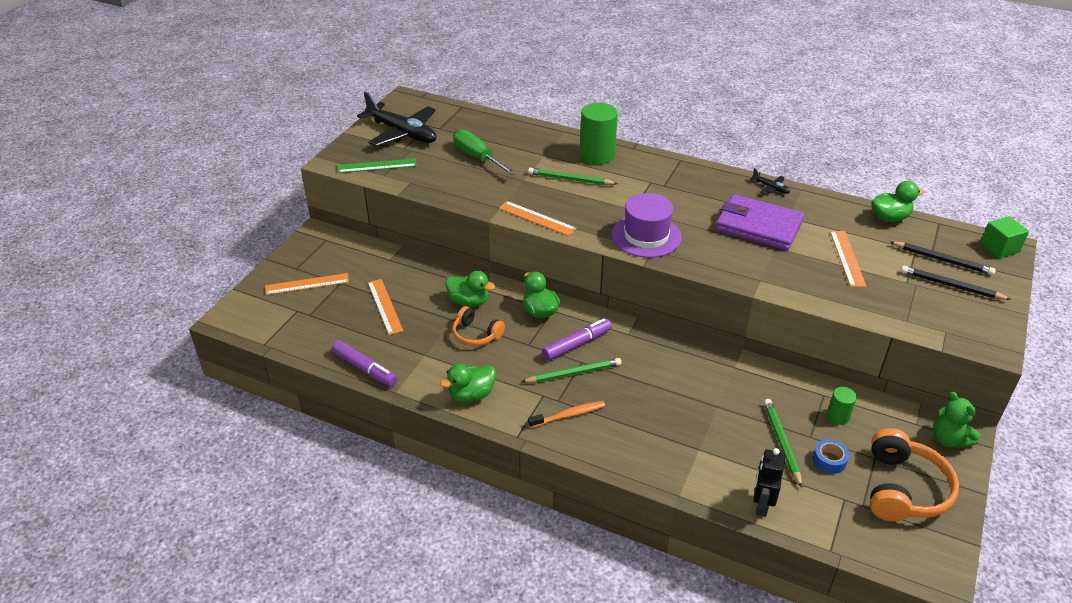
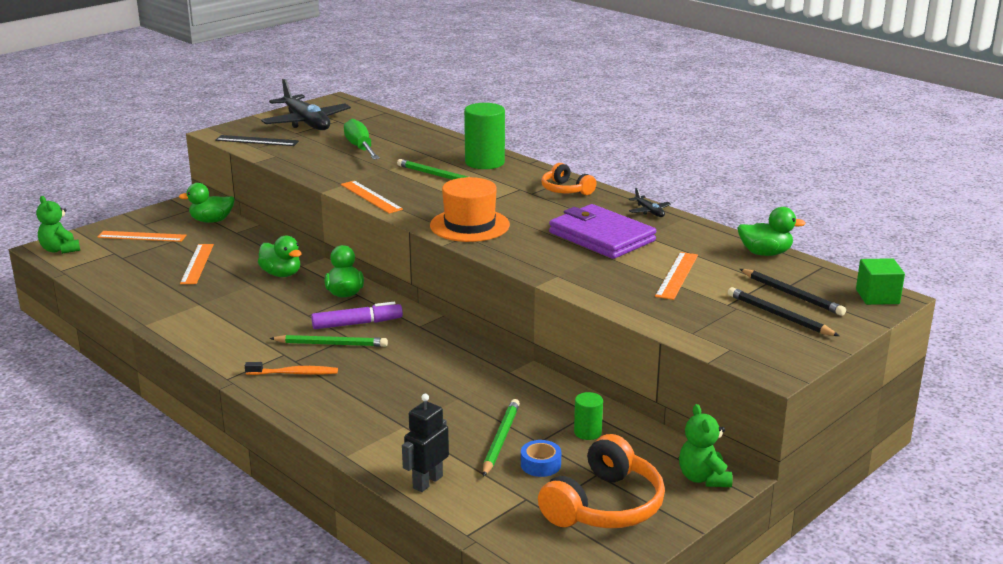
camera: 20 degrees right, 15 degrees down
(242, 318) = (60, 250): none -> green teddy bear
(365, 369) = (133, 303): purple marker -> none
(377, 166) = (257, 141): green ruler -> black ruler
(471, 395) = (214, 340): green duck -> green duck (211, 221)
(476, 334) = (263, 298): orange headphones -> orange headphones (566, 190)
(646, 236) = (469, 225): purple hat -> orange hat

